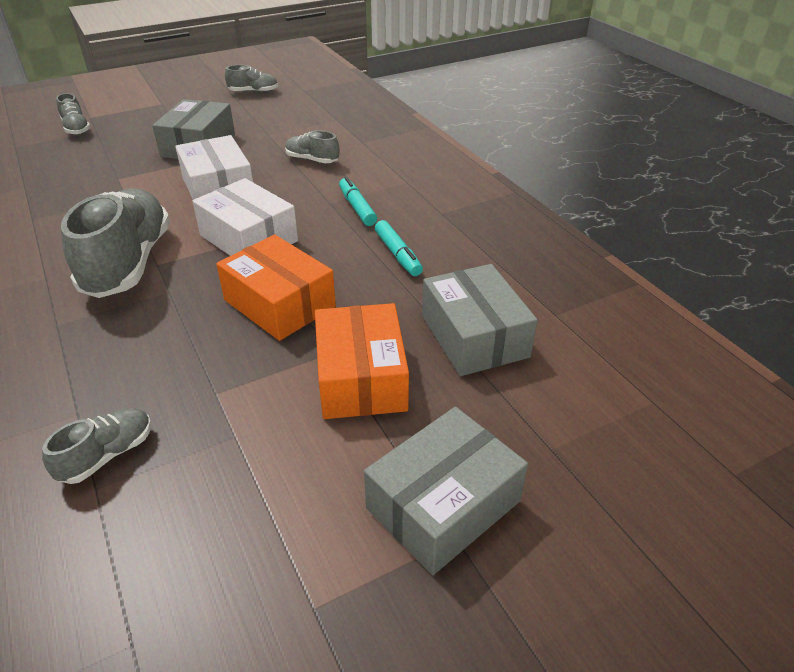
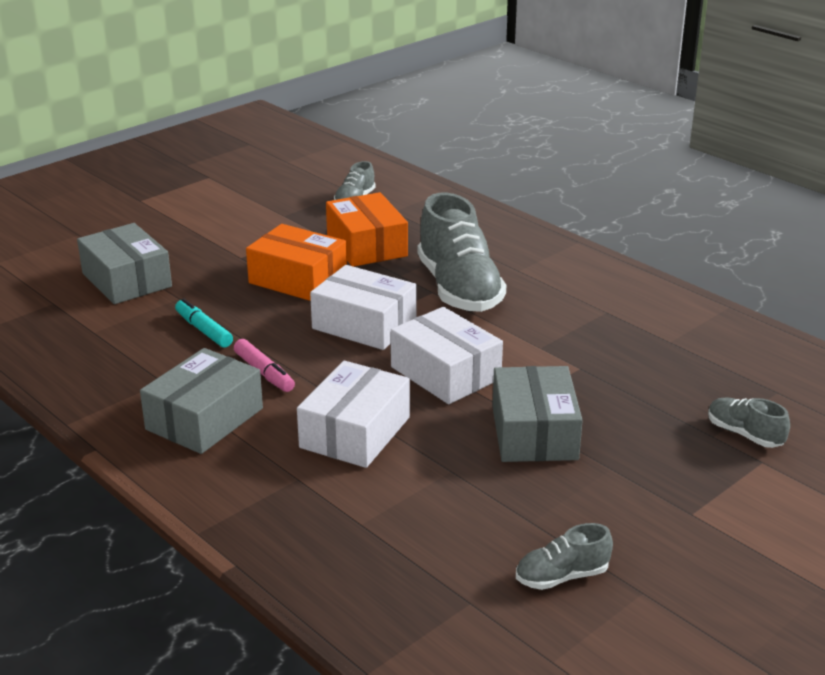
camera: 165 degrees right, 10 degrees down
(312, 160) = (355, 432): grey shoe -> white box
(357, 207) = (264, 373): turquoise marker -> pink marker
(361, 378) = (212, 248): orange box -> orange box (366, 245)
(443, 504) = (147, 208): grey box -> grey box (204, 419)

